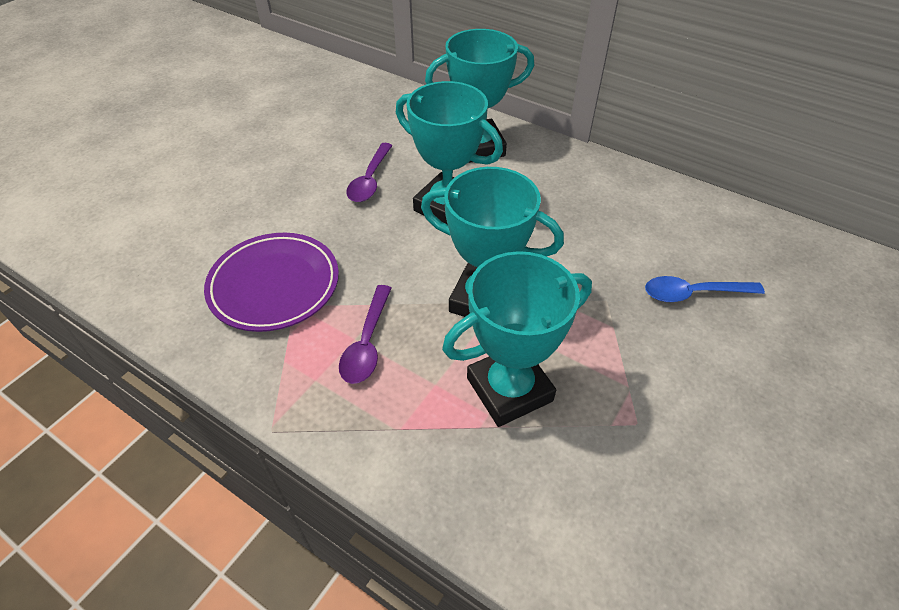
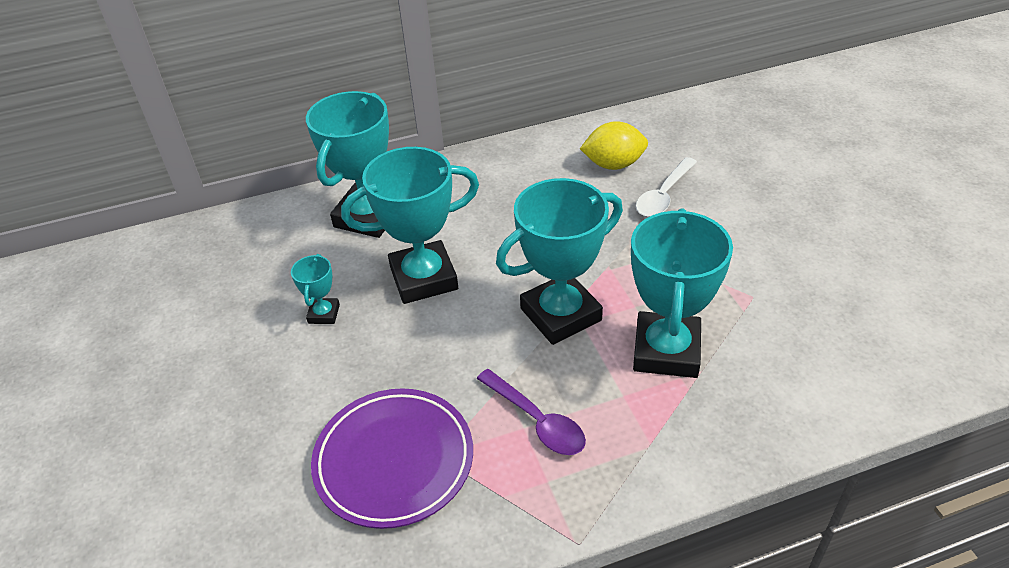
camera: 50 degrees left, 5 degrees down
(370, 180) = (324, 314): purple spoon -> turquoise trophy
(690, 242) = (613, 164): none -> yellow lemon
(693, 293) = (663, 195): blue spoon -> white spoon

